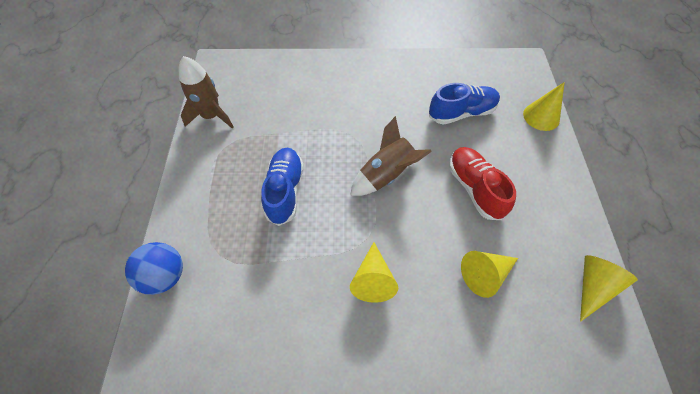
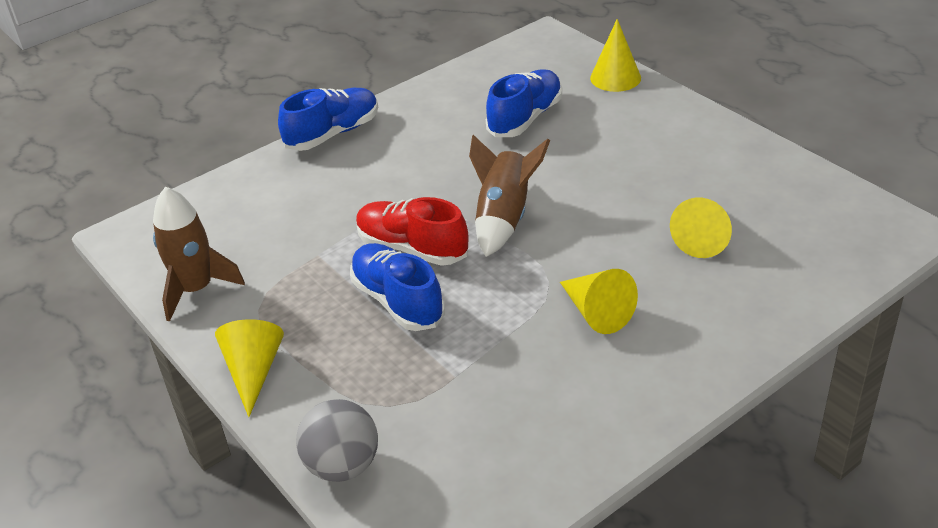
camera: 35 degrees left, 20 degrees down
(165, 276) = (342, 466): blue ball -> grey ball
(356, 61) = (333, 134): none -> blue shoe
(474, 188) = (615, 176): red shoe -> red shoe (412, 248)
(593, 286) = (810, 187): yellow cone -> yellow cone (254, 372)

